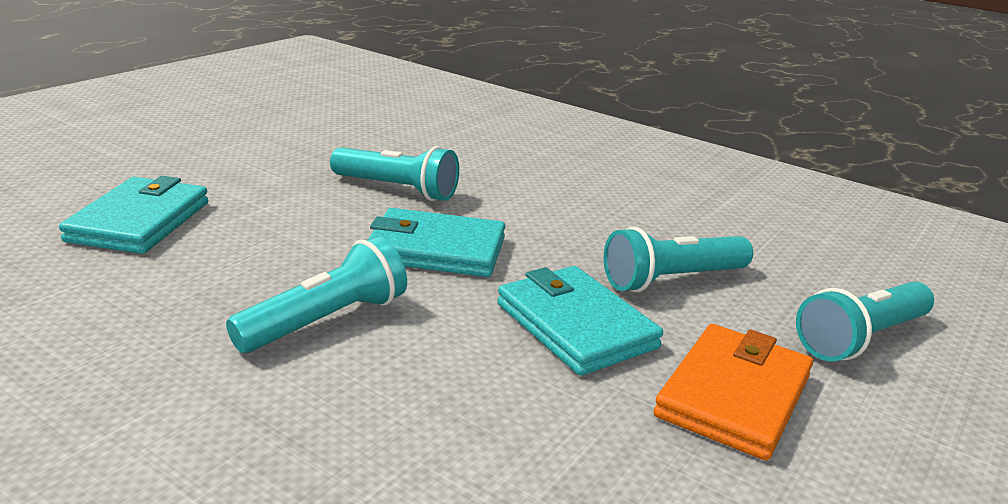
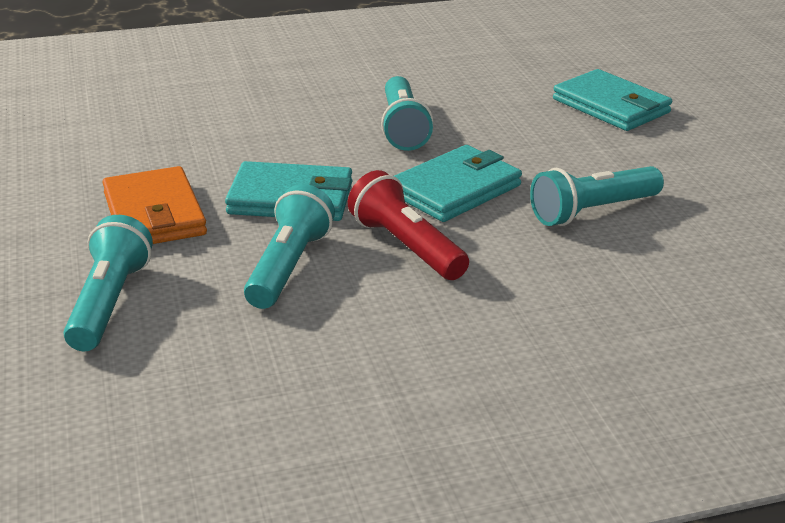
camera: 130 degrees right, 5 degrees up
(562, 242) = (406, 247): none -> red flashlight

